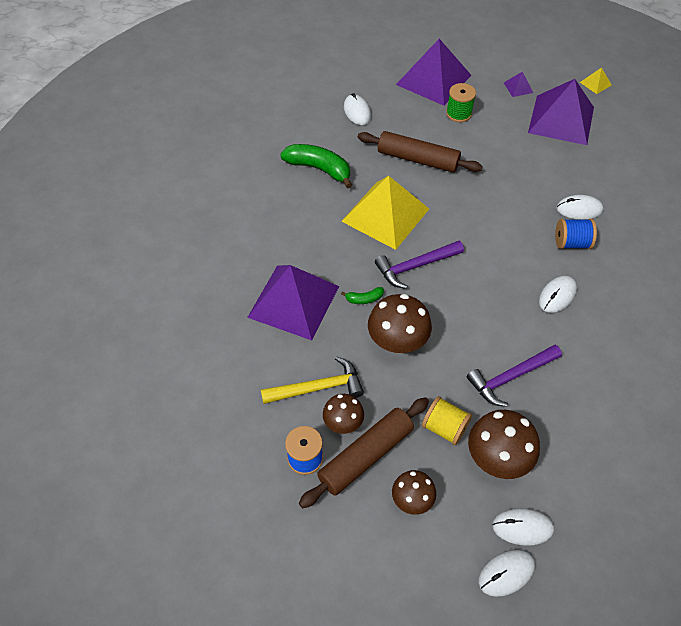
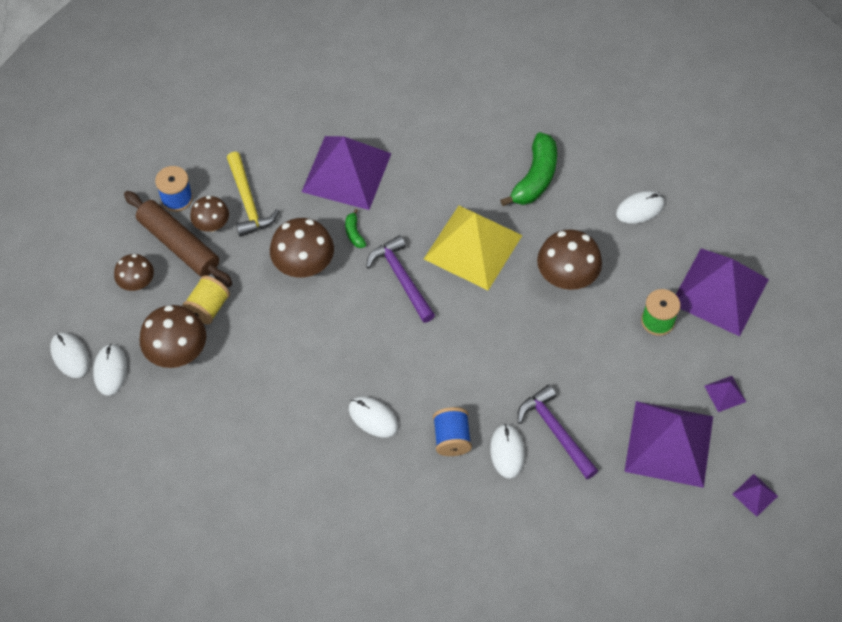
camera: 85 degrees right, 5 degrees up
(418, 159) = (566, 277): brown rolling pin -> brown mushroom
(510, 377) = (265, 367): purple hammer -> purple hammer (555, 431)
(595, 83) = (755, 495): yellow pyramid -> purple pyramid

